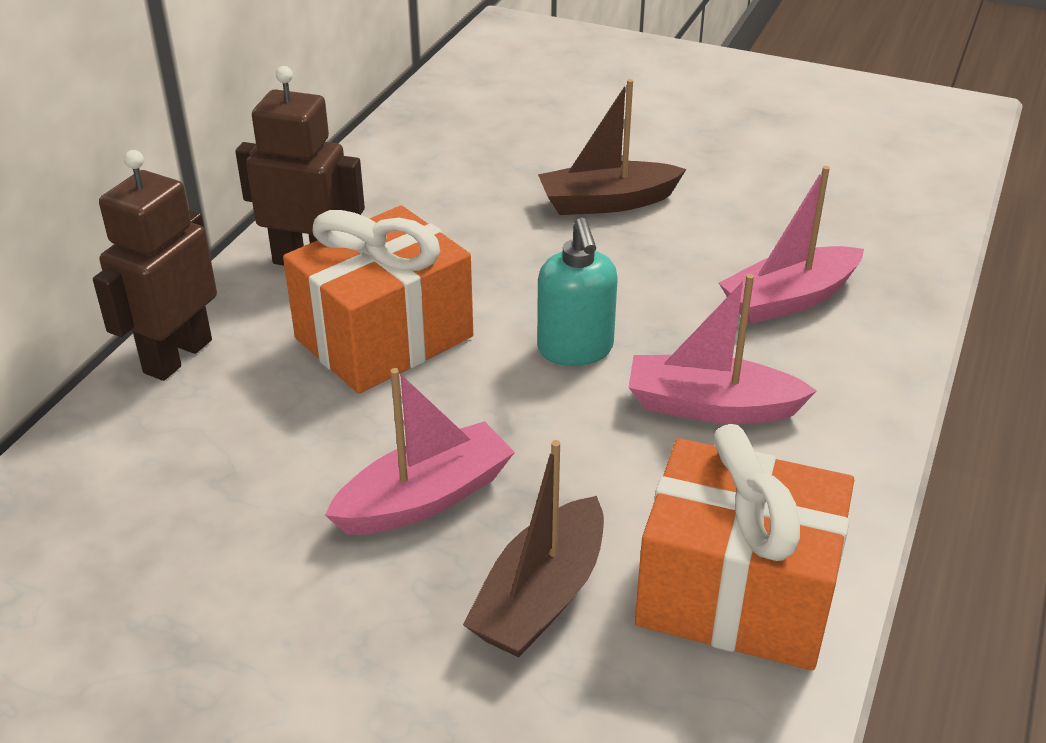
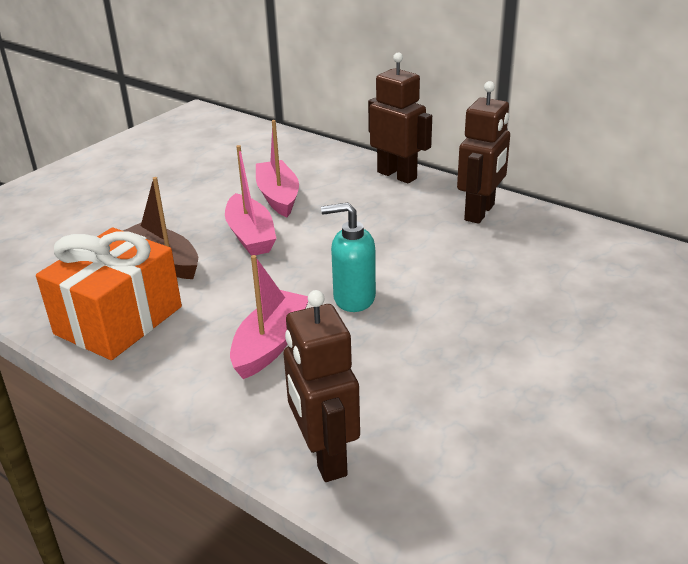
camera: 105 degrees right, 5 degrees down
(384, 337) = (392, 232): orange gift -> none
(607, 202) = (545, 342): brown boat -> none
(789, 299) = (378, 414): pink boat -> pink boat (278, 197)
(875, 326) = (324, 457): none -> brown robot

